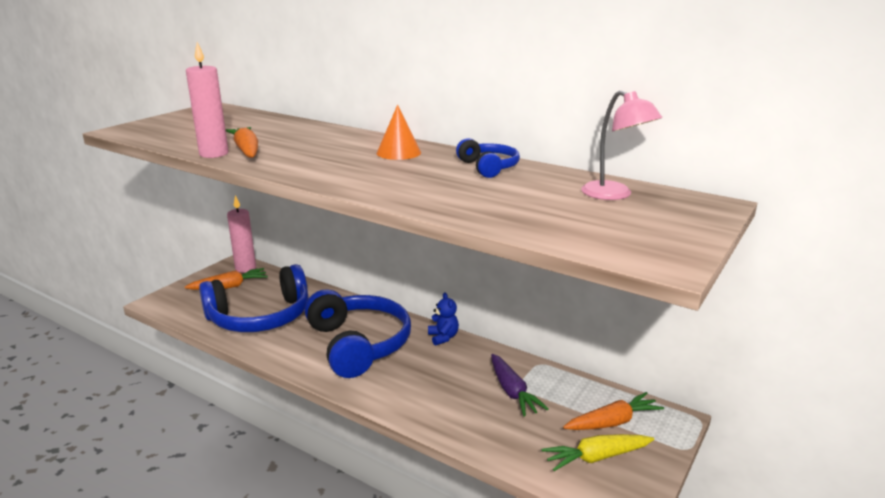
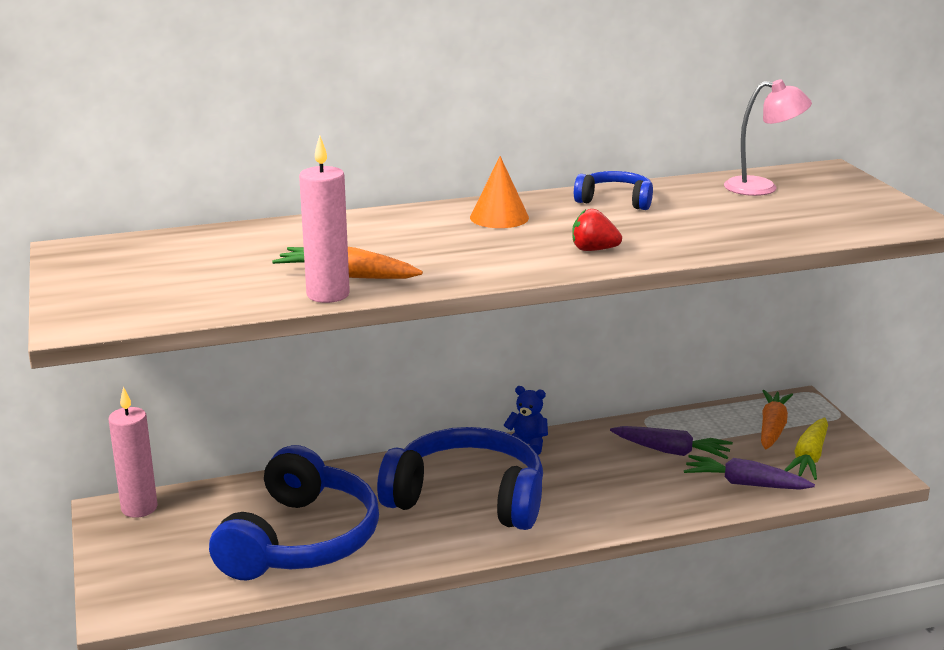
camera: 50 degrees left, 0 degrees up
(229, 286) = (174, 537): orange carrot -> none
(383, 184) = (593, 250): none -> red strawberry
(514, 441) = (744, 484): none -> purple carrot

